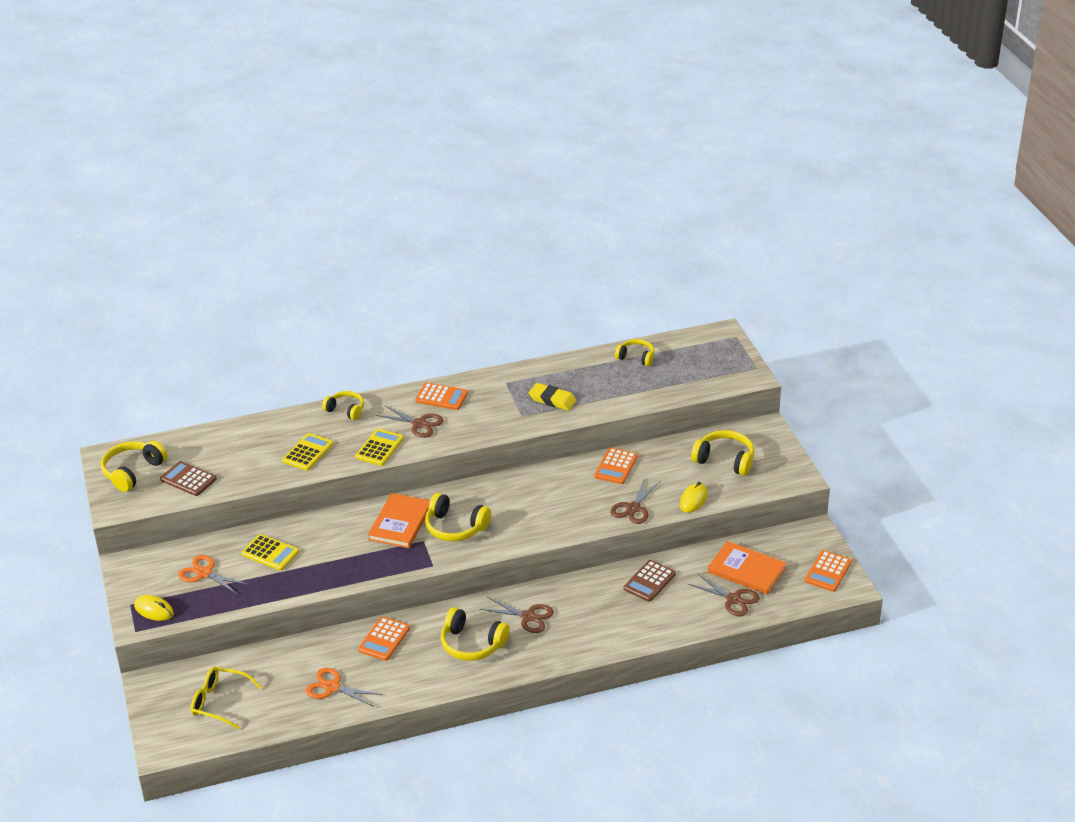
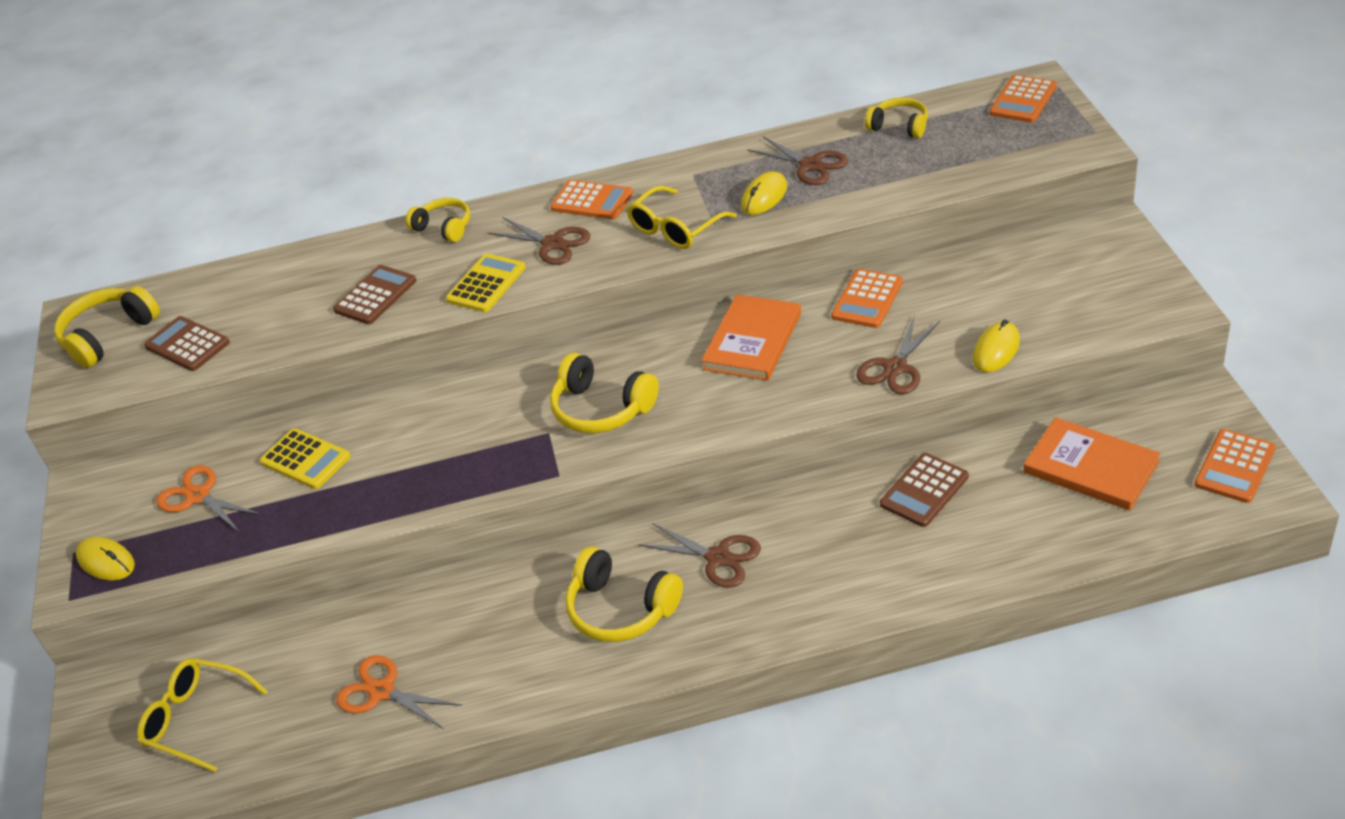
camera: 10 degrees right, 5 degrees up
(308, 452) = (375, 295): yellow calculator -> brown calculator
(384, 639) = (478, 601): orange calculator -> orange calculator (1023, 100)
(400, 523) = (515, 404): orange book -> orange book (752, 341)
(497, 418) = (675, 229): none -> yellow glasses
(552, 400) = (764, 197): yellow eraser -> yellow mouse
(725, 460) = (1047, 282): yellow headphones -> none
(733, 599) = (1070, 520): brown scissors -> brown scissors (810, 165)

